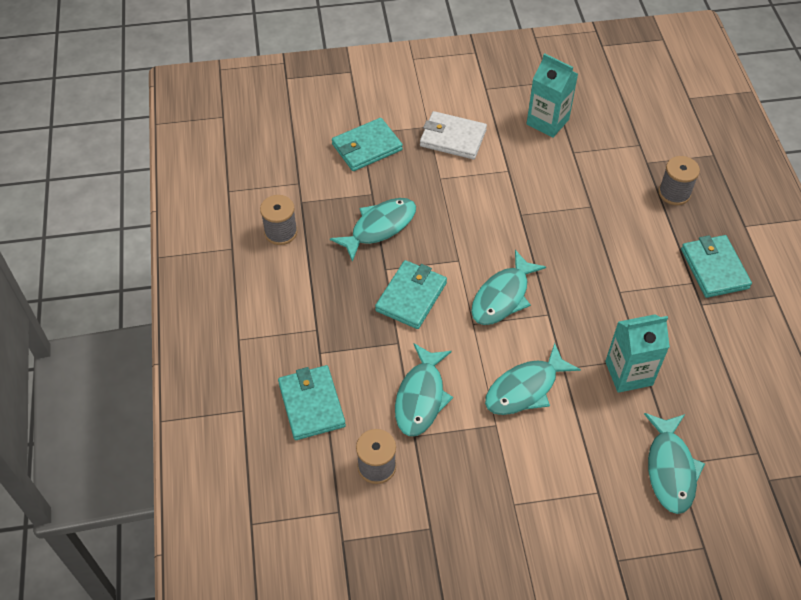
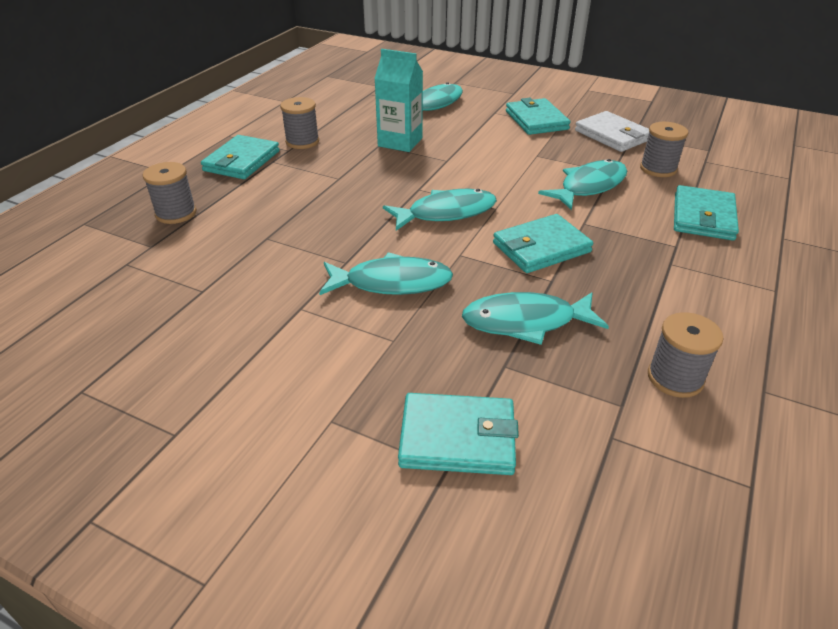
camera: 145 degrees left, 15 degrees down
(452, 138) = (317, 383): white wallet -> white wallet (612, 135)
(525, 388) = (492, 162): turquoise fish -> turquoise fish (392, 283)
(544, 500) = (536, 120): none -> turquoise wallet
(547, 122) = (173, 338): turquoise carton -> none
(706, 323) = (302, 141): none -> grey spool

